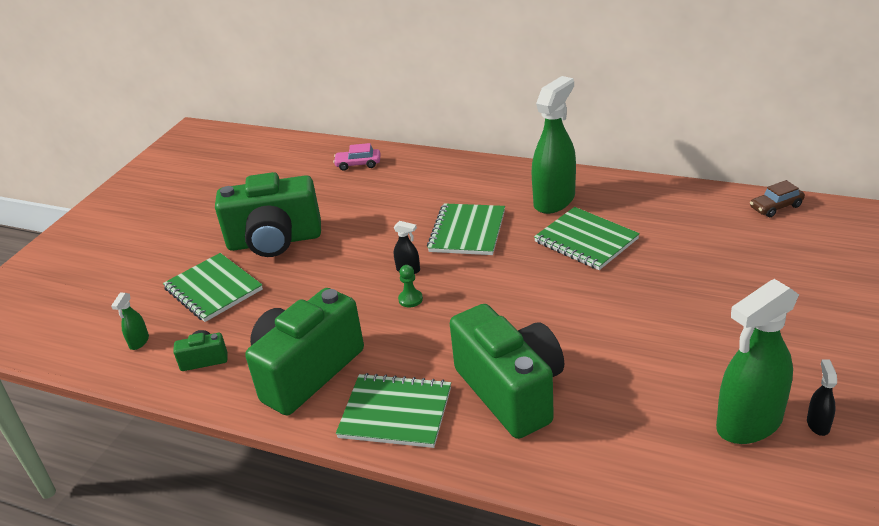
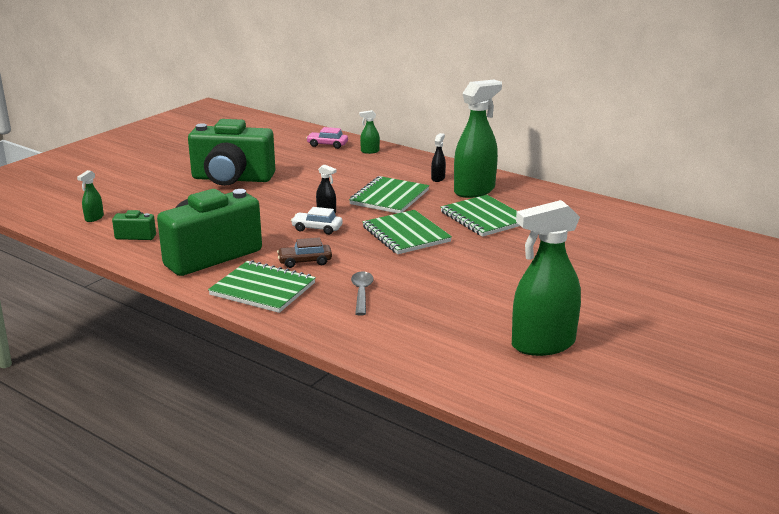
camera: 10 degrees right, 10 degrees down
(213, 289) = (167, 198): green notebook -> green notebook (406, 234)
(410, 165) = (370, 151): none -> green spray bottle
(410, 299) = (317, 229): green pawn -> white car
(511, 391) = (361, 293): green camera -> grey spoon
(776, 207) = (663, 223): brown car -> brown car (305, 261)
(818, 424) = (601, 355): black spray bottle -> black spray bottle (438, 178)

